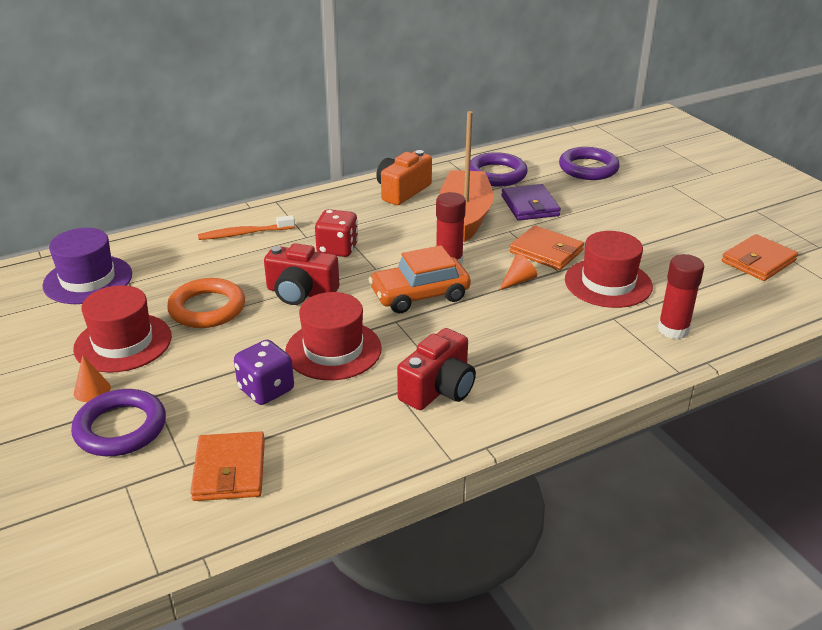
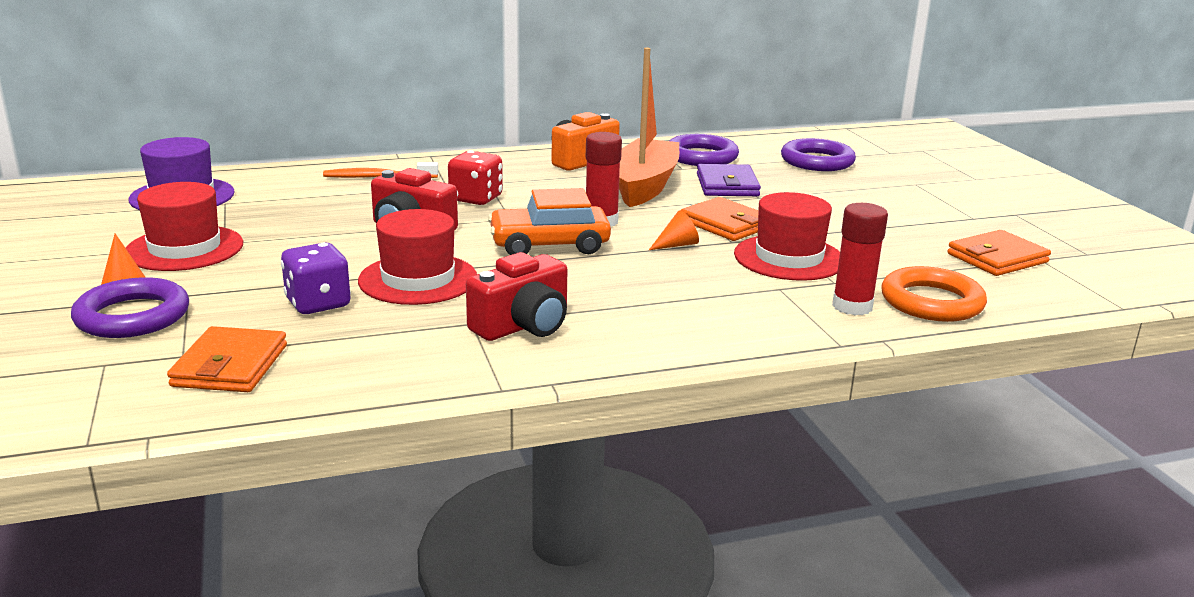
camera: 10 degrees right, 10 degrees down
(207, 308) = (296, 231): orange ring -> orange ring (931, 302)

